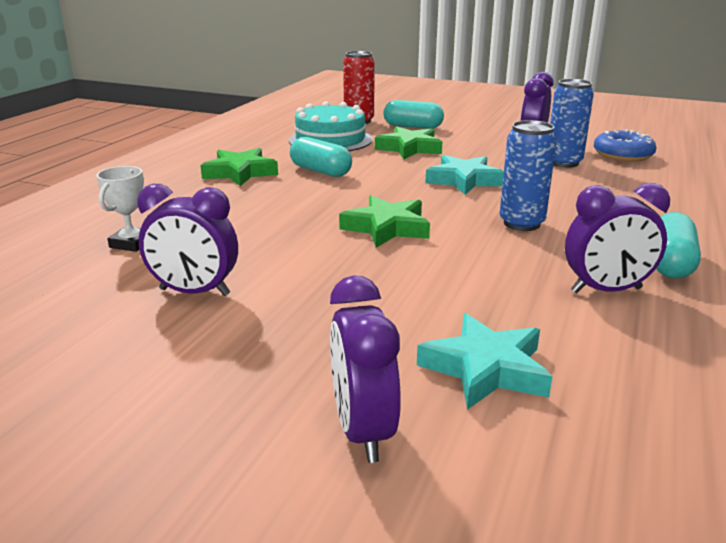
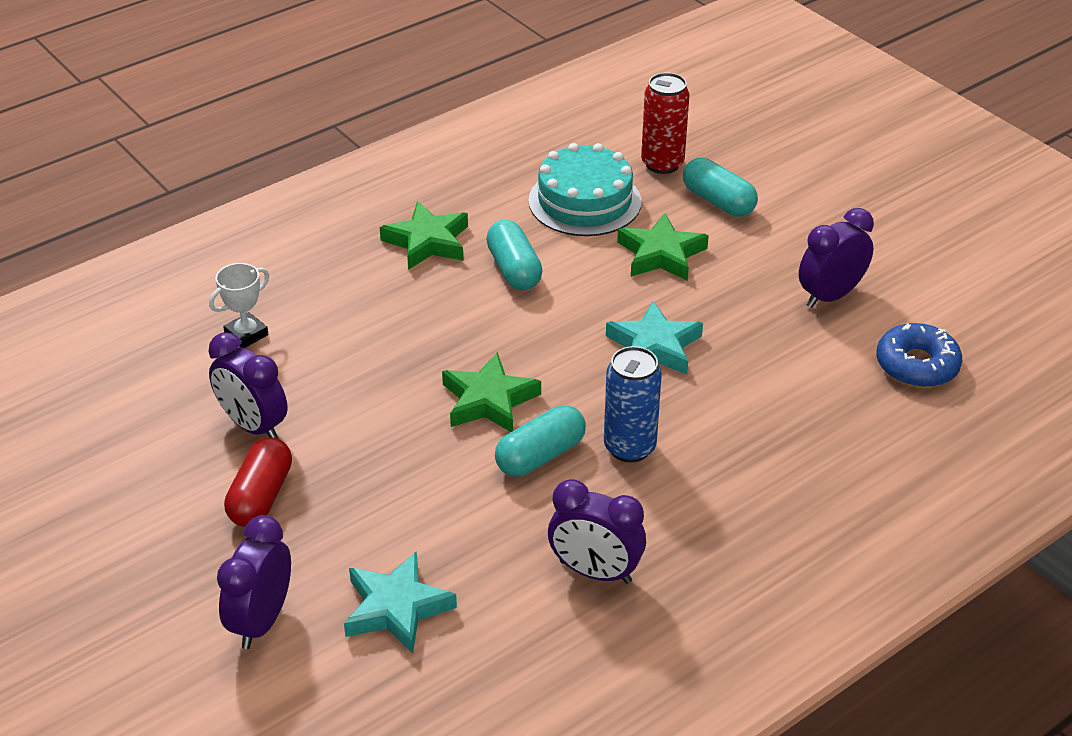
camera: 30 degrees right, 15 degrees up
(253, 335) = (261, 497): none -> red capsule
(563, 163) = (816, 354): blue can -> none
(670, 263) = (704, 565): turquoise capsule -> turquoise capsule (540, 455)

